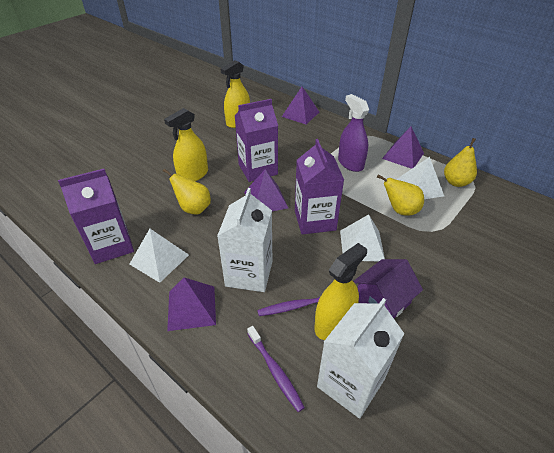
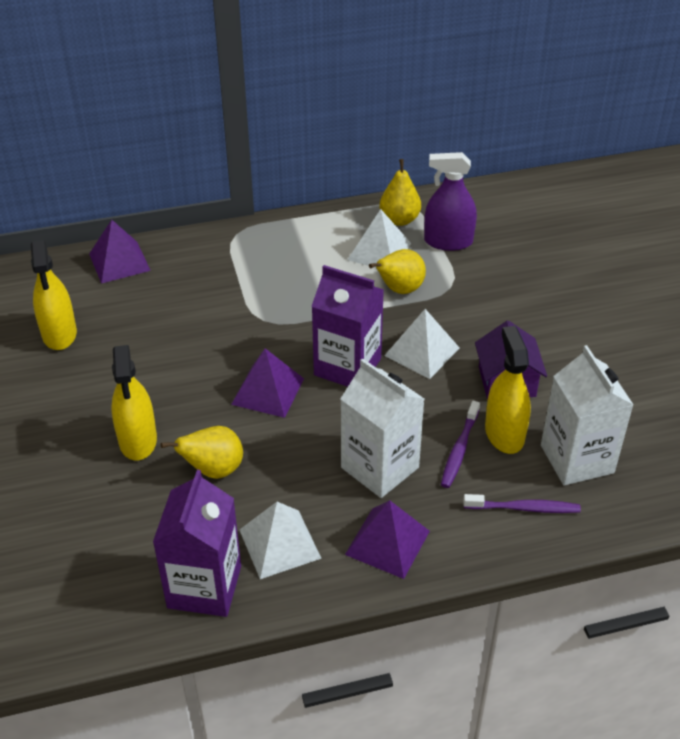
camera: 55 degrees left, 0 degrees up
(258, 169) = (198, 368): purple carton -> none
(350, 163) = (279, 278): purple spray bottle -> purple spray bottle (448, 241)
(403, 155) = (313, 228): purple pyramid -> none

